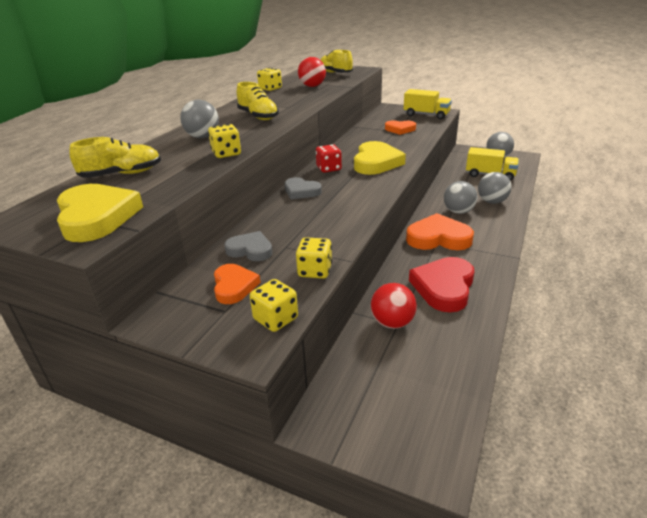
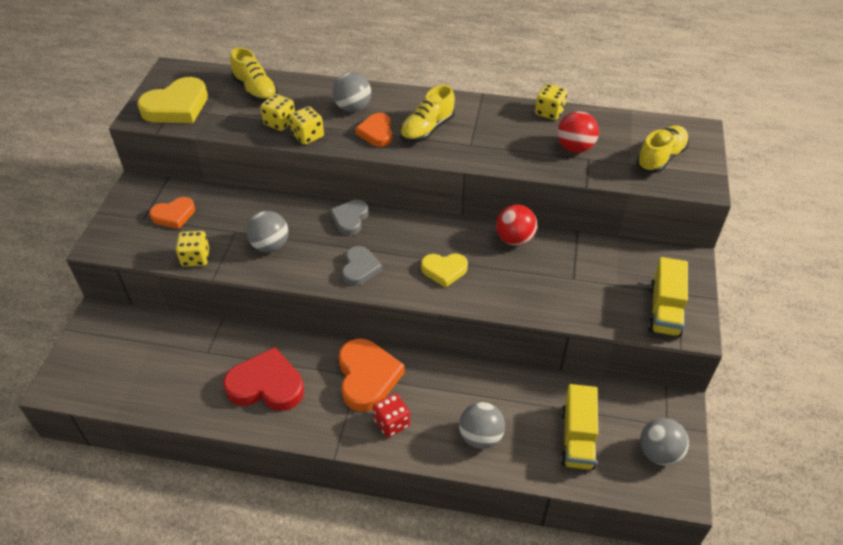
camera: 75 degrees right, 15 degrees up
(250, 250) = (228, 210): grey heart -> grey heart (360, 268)
(275, 319) = (132, 248): yellow dice -> yellow dice (280, 123)
(329, 168) = (416, 230): red dice -> red dice (392, 423)
(376, 162) = (444, 270): yellow heart -> yellow heart, size x0.61
(392, 322) = (208, 347): red ball -> red ball (514, 239)
(400, 129) = (580, 283): orange heart -> orange heart (376, 133)
(458, 211) = (440, 397): grey ball -> grey ball (270, 245)

